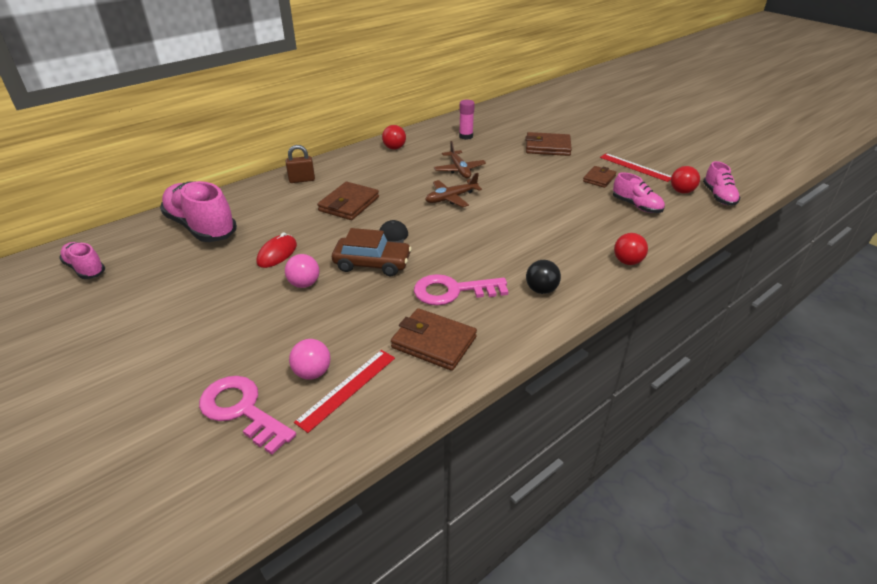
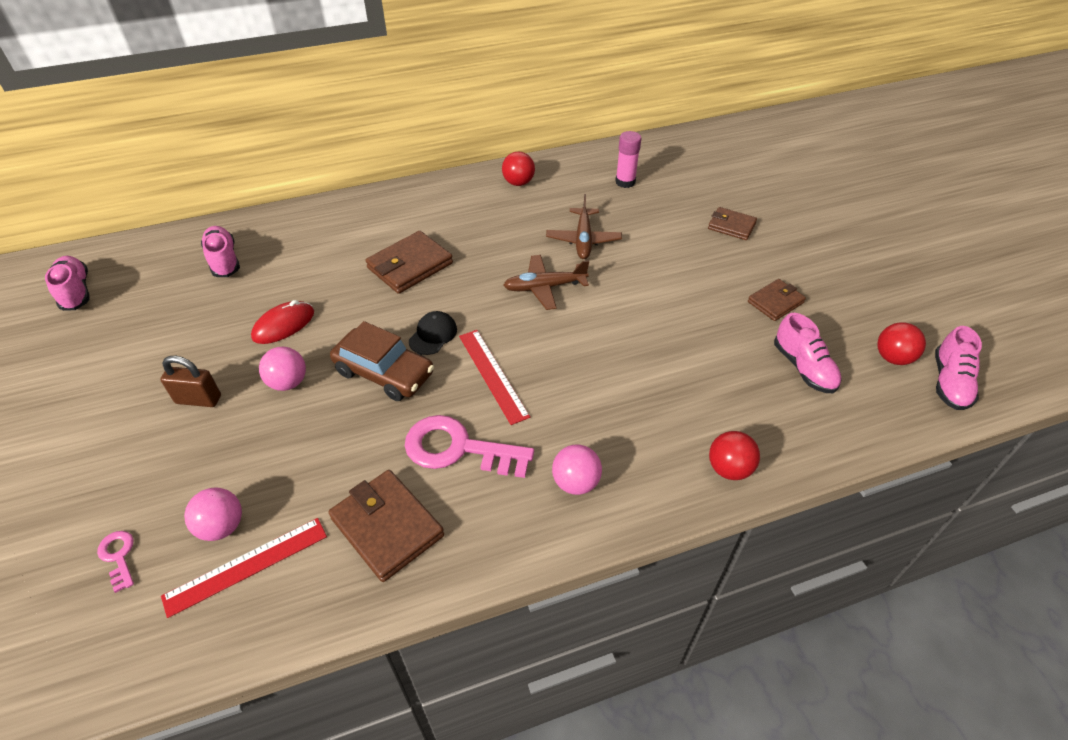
camera: 20 degrees right, 10 degrees up
(201, 227) = (224, 260): pink shoe -> pink shoe, size x0.56
(242, 410) = (118, 556): pink key -> pink key, size x0.47
(302, 180) = (375, 212): brown padlock -> brown padlock (198, 399)
(541, 290) = (575, 482): black ball -> pink ball
(547, 147) = (731, 226): brown wallet -> brown wallet, size x0.63
(635, 167) = (845, 293): red ruler -> red ruler (492, 375)

